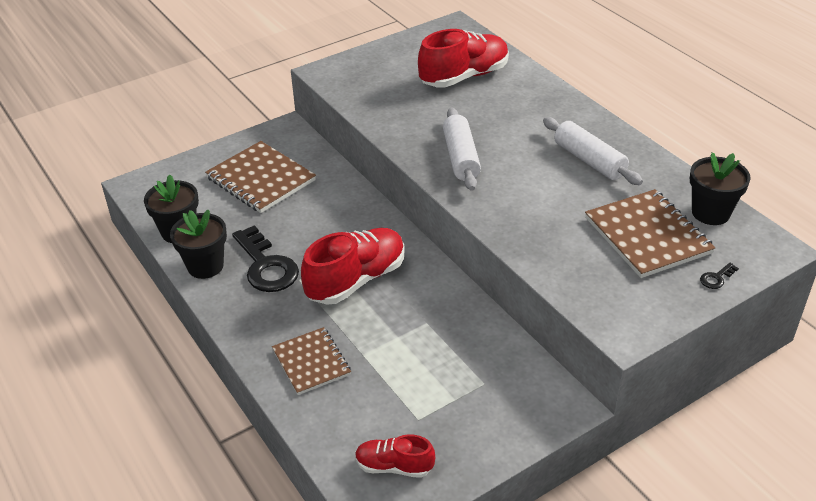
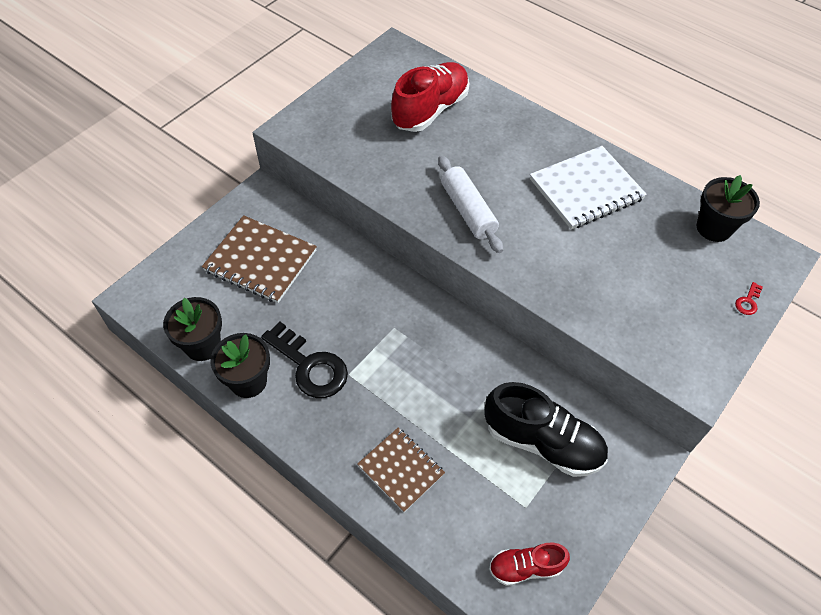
camera: 20 degrees left, 15 degrees up
(356, 280) = (404, 361): red shoe -> none
(461, 371) = (542, 442): none -> black shoe
(589, 160) = (586, 189): white rolling pin -> white notebook
(647, 235) = (672, 267): brown notebook -> none
(716, 278) = (748, 301): black key -> red key

